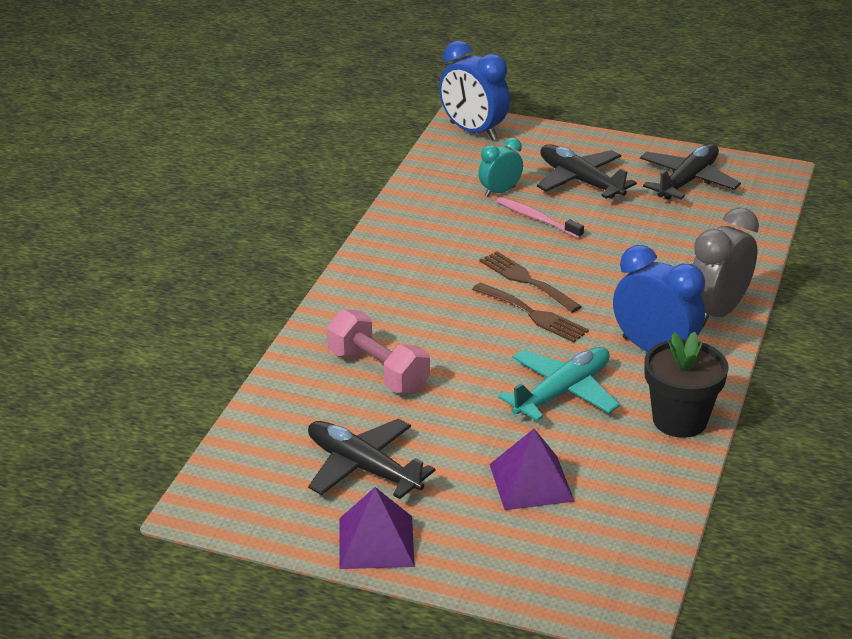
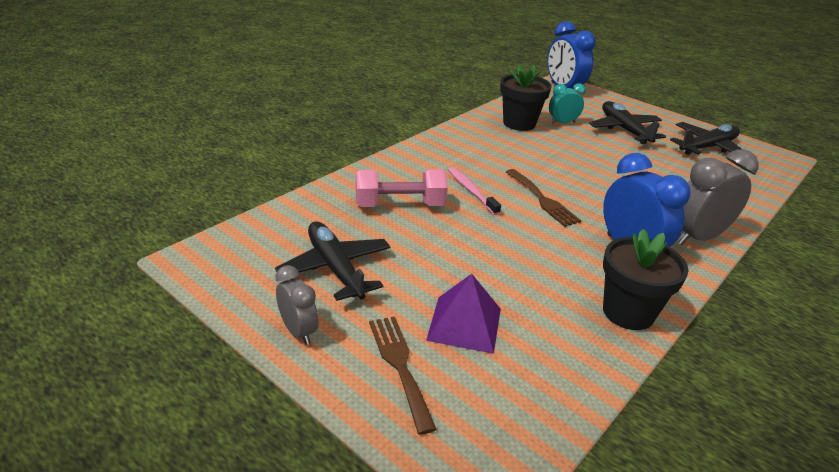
camera: 20 degrees right, 0 degrees up
(376, 542) = (298, 331): purple pyramid -> grey clock
(378, 371) = (400, 205): pink dumbbell -> pink dumbbell turned 75 degrees counterclockwise
(447, 208) = (519, 123): none -> black flower pot
(526, 280) = (550, 177): brown fork -> brown fork (400, 365)
(537, 219) = (580, 143): pink toothbrush -> pink toothbrush (471, 191)
(562, 392) = (534, 260): turquoise plane -> none

